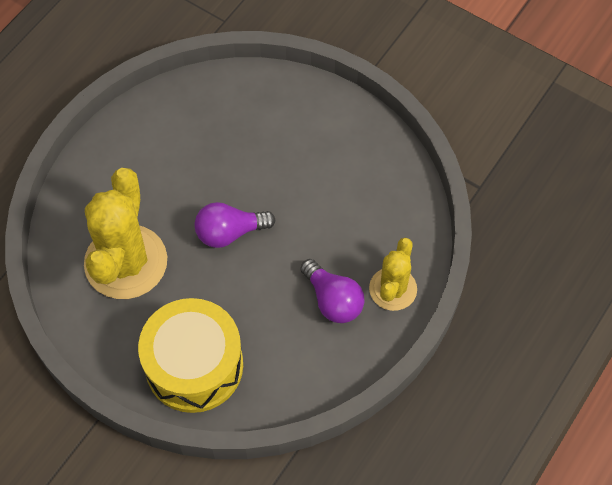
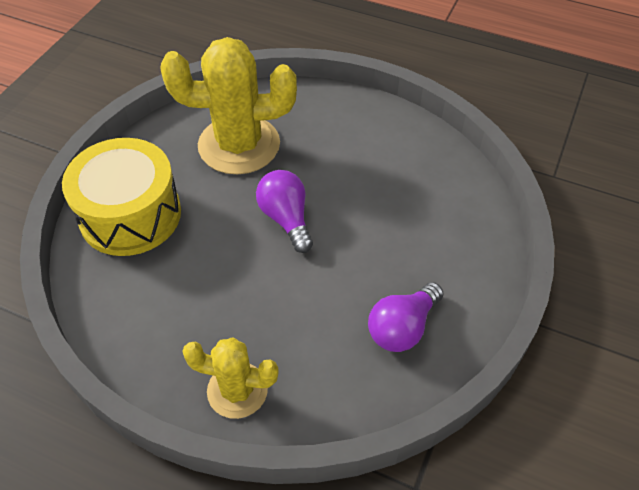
camera: 80 degrees right, 10 degrees down
(333, 300) = (215, 327): purple light bulb -> purple light bulb (402, 328)

